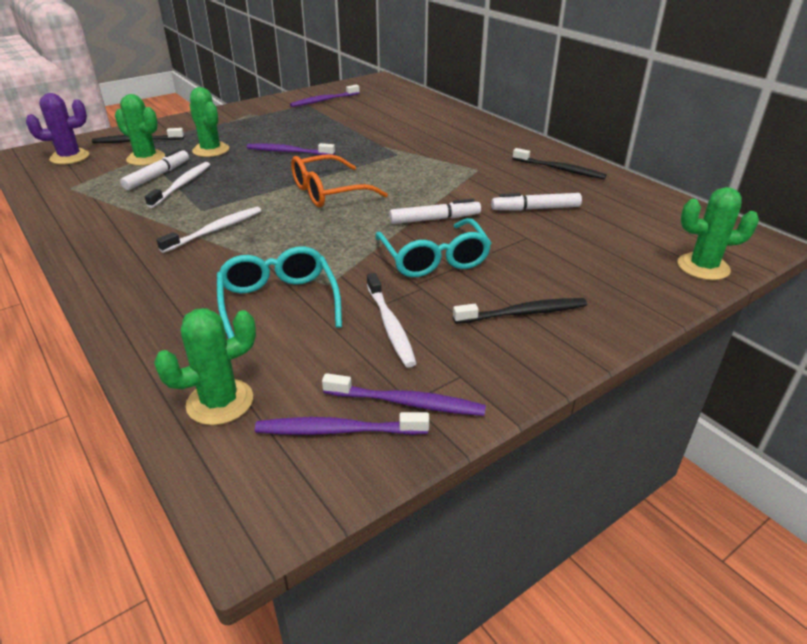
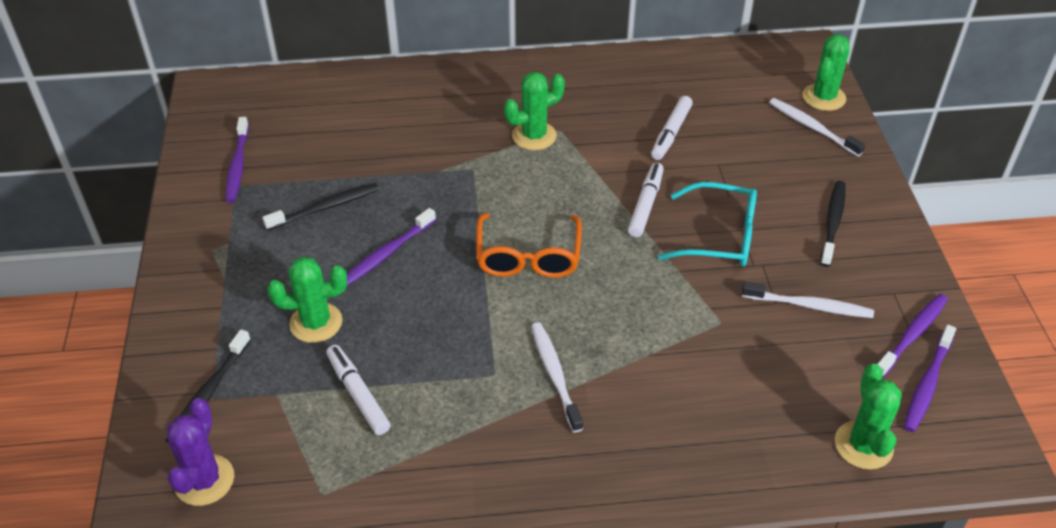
camera: 60 degrees left, 10 degrees up
(146, 158) = (286, 395): green cactus -> green cactus (534, 136)
(182, 185) = (408, 376): white toothbrush -> white toothbrush (812, 127)
(278, 302) = (734, 366): turquoise glasses -> none
(559, 169) = (603, 79): black toothbrush -> black toothbrush (325, 208)

